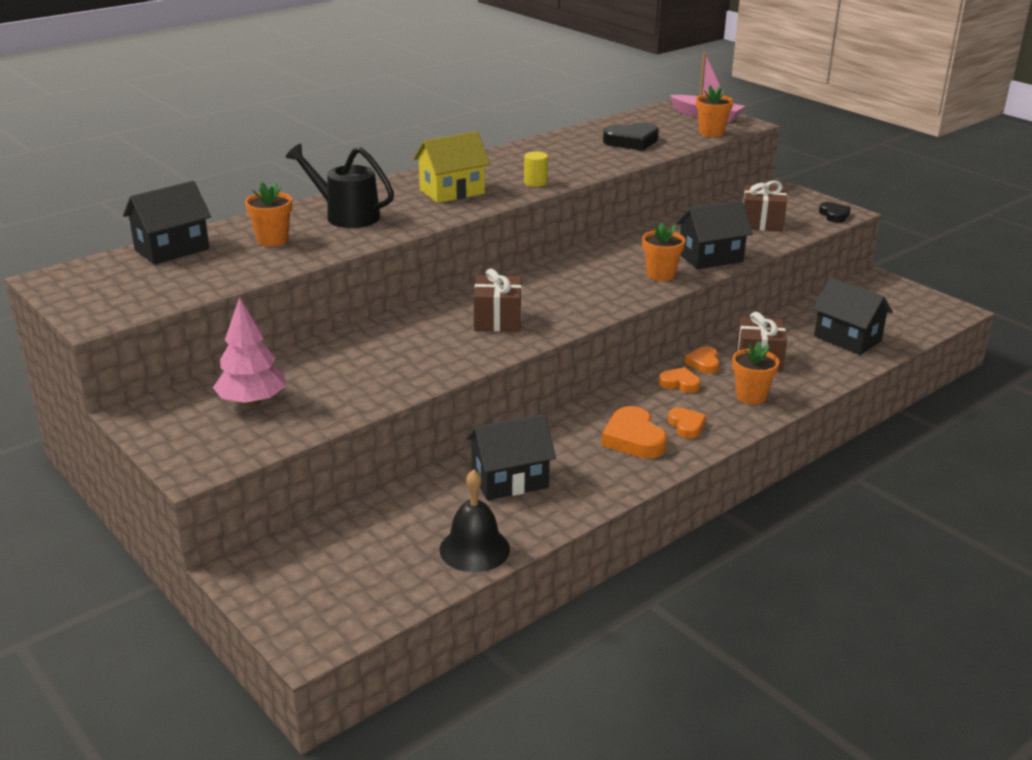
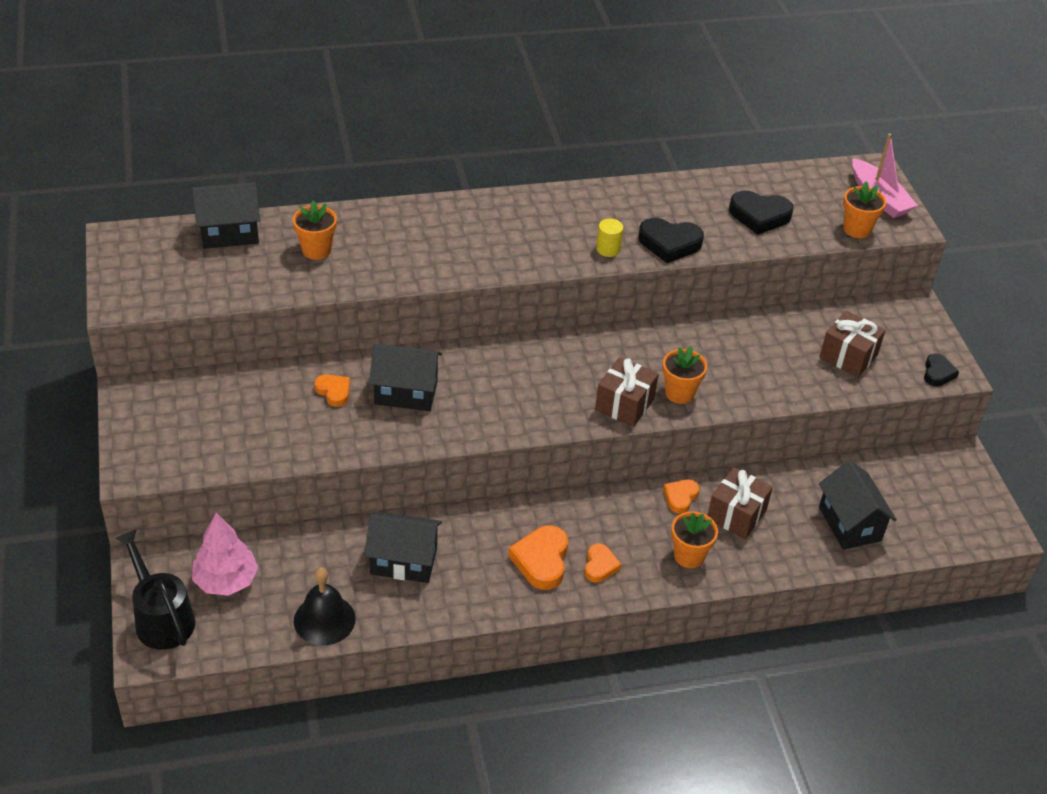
camera: 25 degrees right, 15 degrees up
(252, 401) = (220, 414): pink tree -> pink tree (226, 581)
(345, 215) = (401, 237): black watering can -> black watering can (161, 617)
(452, 192) = (519, 236): yellow house -> none
(498, 320) = (483, 395): brown gift -> brown gift (624, 404)
(581, 169) = (669, 243): none -> black heart
(679, 383) = (636, 513): orange heart -> orange heart (334, 391)
(710, 258) = (749, 388): black house -> black house (406, 393)

